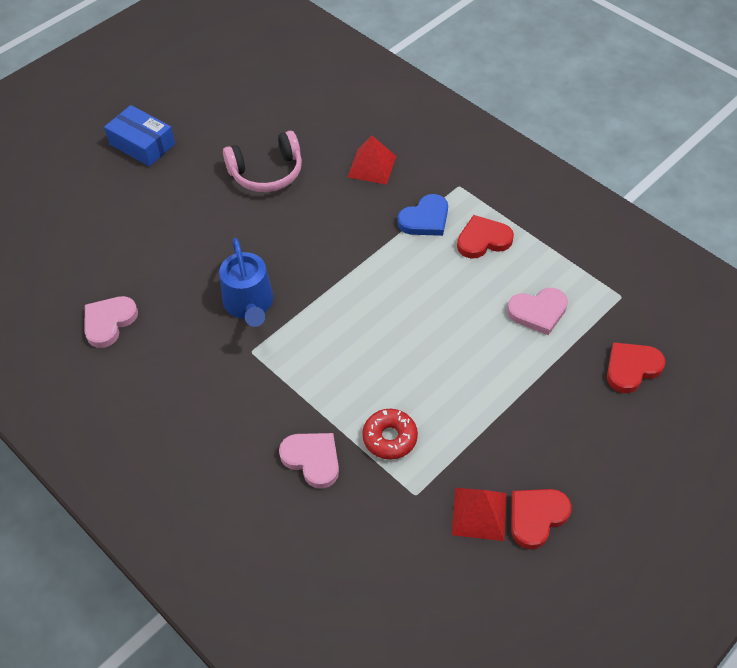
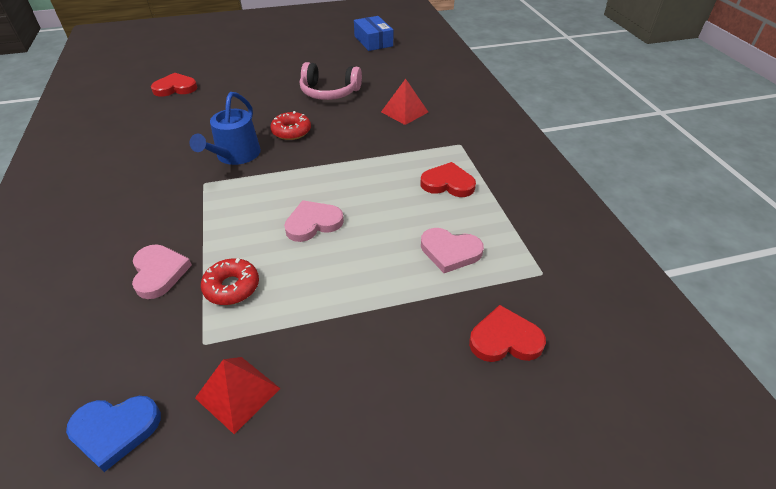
camera: 30 degrees right, 10 degrees down
(109, 322) = (142, 131): pink heart -> pink heart (313, 223)
(142, 144) = (271, 56): blue box -> blue box (373, 41)
(277, 246) = (291, 131): none -> red donut
(425, 219) = (413, 154): blue heart -> blue heart (115, 430)
(536, 517) = (286, 430): red heart -> red heart (175, 88)

